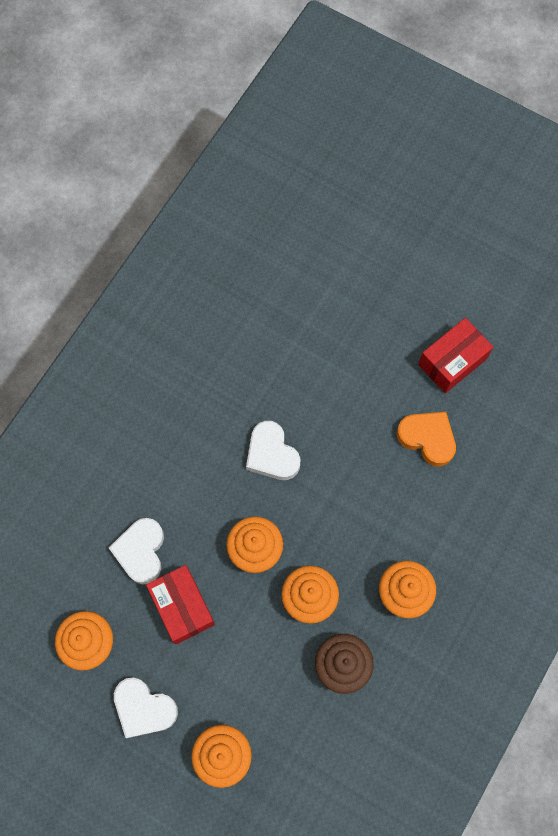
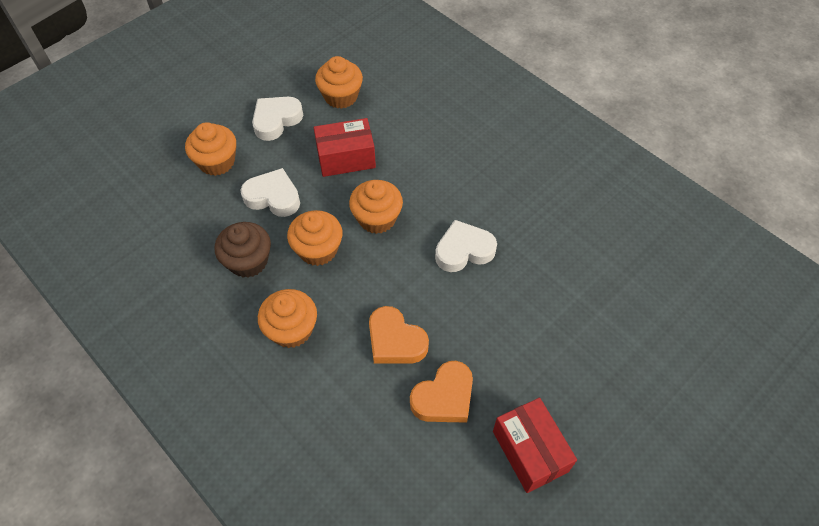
camera: 105 degrees right, 15 degrees down
(141, 551) = (402, 139): white heart -> white heart (273, 197)
(387, 494) = (395, 341): none -> orange heart

